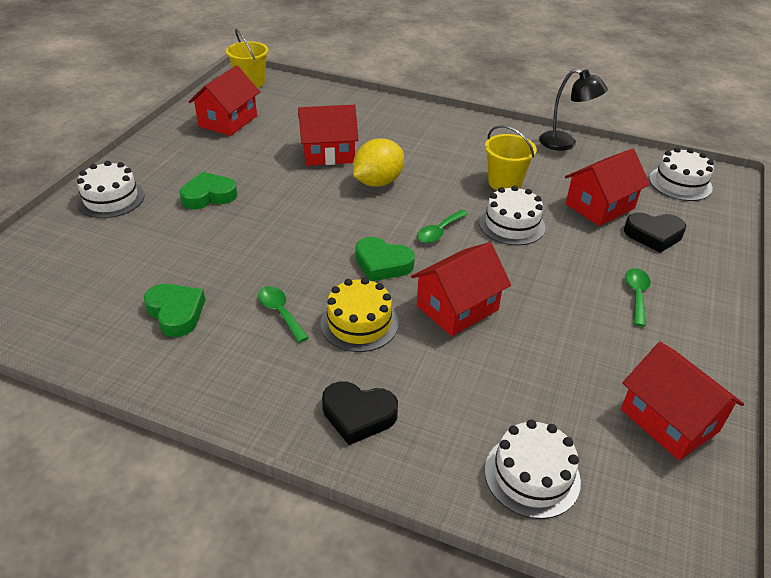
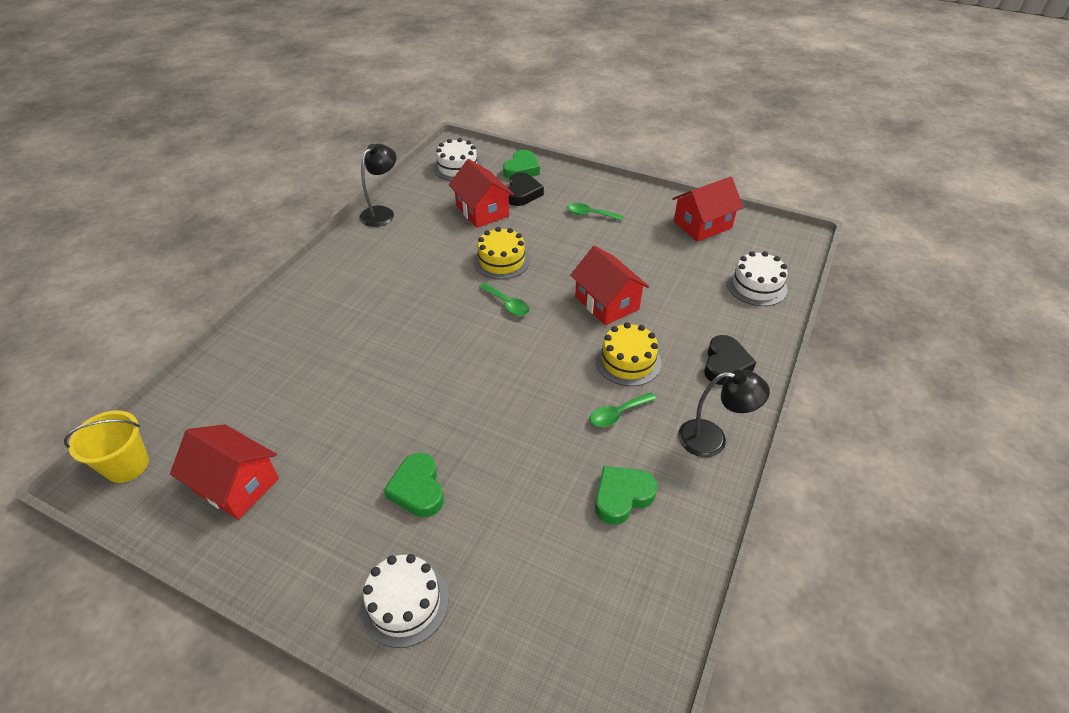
camera: 85 degrees left, 5 degrees up
(237, 389) = (712, 439): none -> black lamp
(328, 153) = (351, 379): red house -> none
(378, 182) = (419, 340): yellow lemon -> none
(382, 264) = (551, 343): green heart -> green heart (521, 169)
(504, 183) = (438, 256): yellow bucket -> none
(512, 224) = (501, 260): white cake -> yellow cake

